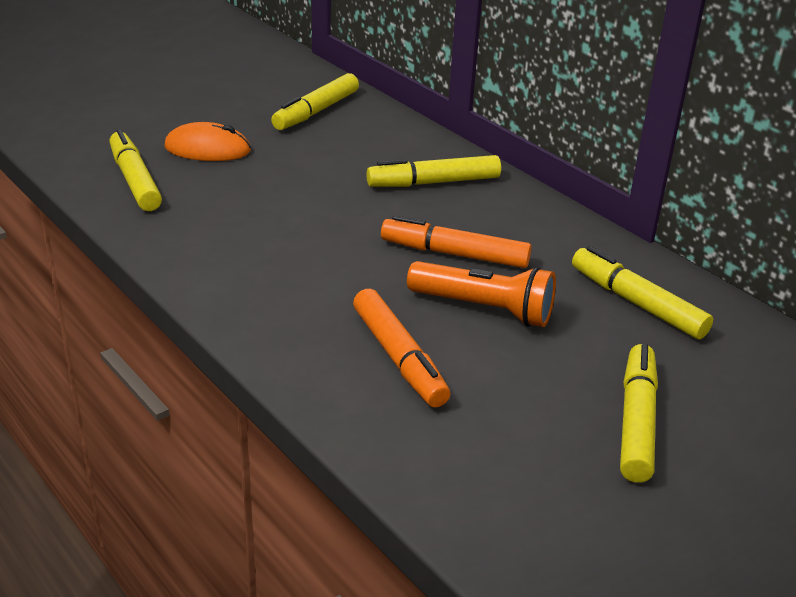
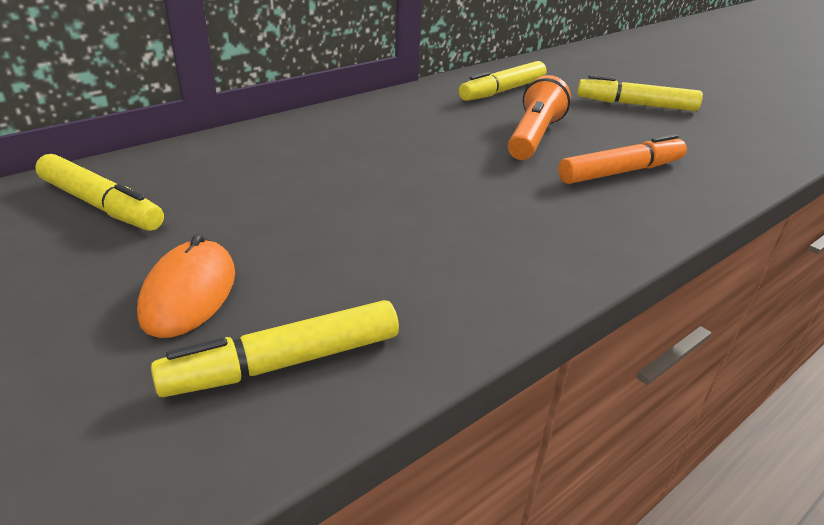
camera: 90 degrees left, 0 degrees up
(433, 182) = (317, 144): yellow marker -> none
(454, 254) = (453, 143): orange marker -> none

